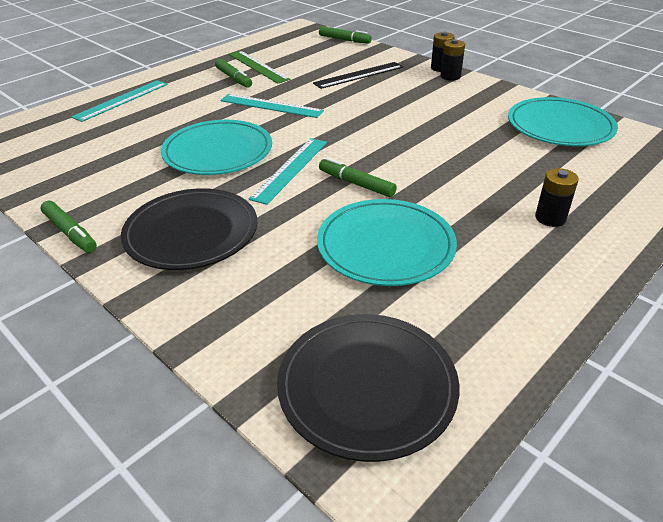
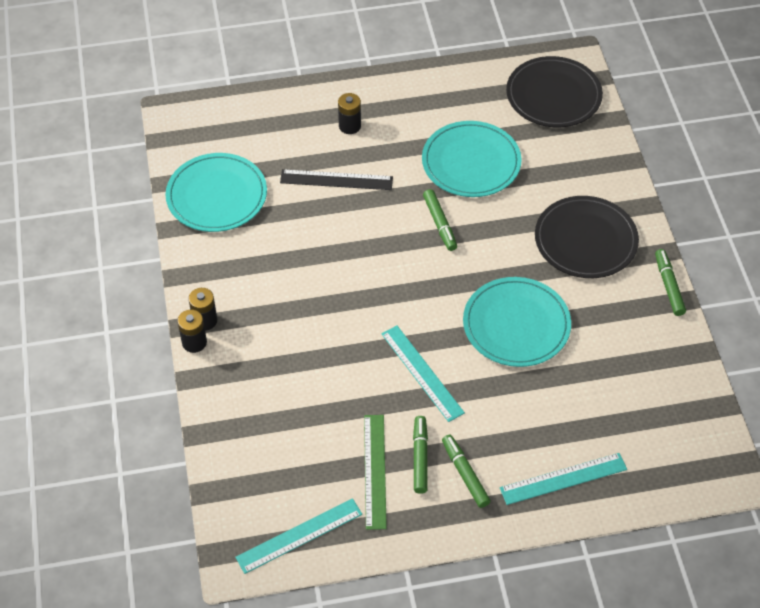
camera: 145 degrees left, 15 degrees up
(290, 169) = (474, 267): turquoise ruler -> turquoise ruler (299, 535)
(344, 40) = (219, 481): green marker -> green marker (465, 474)
(359, 75) = (288, 380): black ruler -> black ruler (336, 180)

